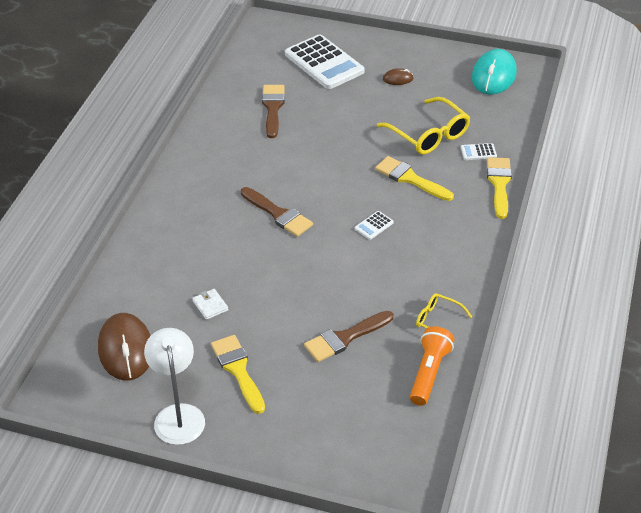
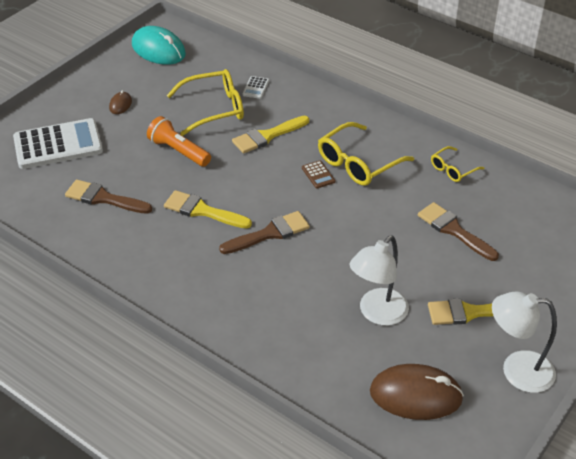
camera: 70 degrees left, 0 degrees up
(210, 305) = (377, 313): white wallet -> white lamp
(345, 338) = (453, 230): brown brush -> brown brush turned 150 degrees clockwise
(374, 225) = (318, 175): white calculator -> brown calculator
(407, 249) = (358, 163): none -> yellow glasses
(429, 373) = (510, 191): orange flashlight -> orange flashlight (179, 151)
(499, 184) = (303, 89): yellow brush -> yellow brush (202, 211)

